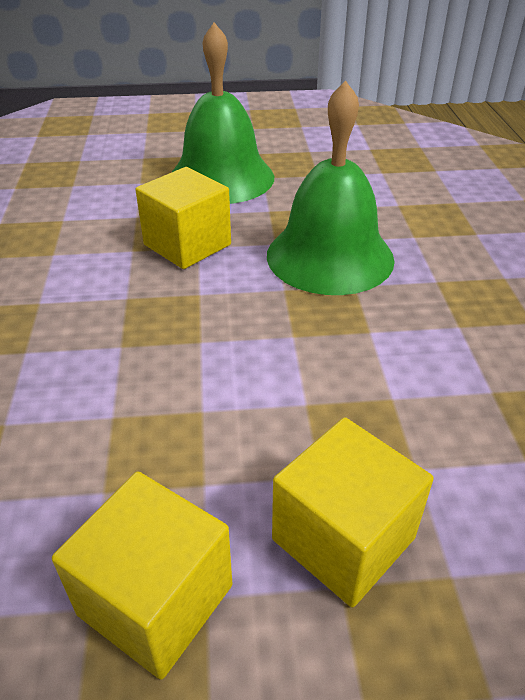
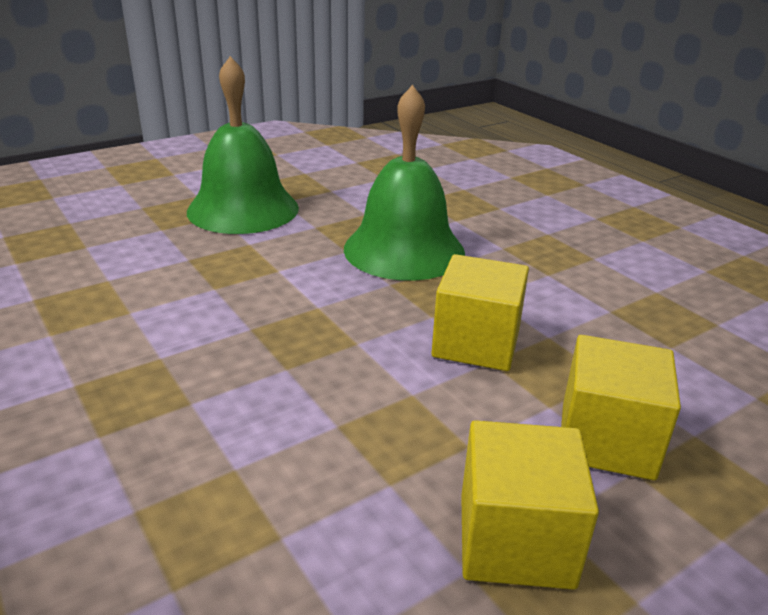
camera: 30 degrees left, 10 degrees down
(187, 245) = (266, 270): yellow cube -> yellow cube (476, 343)

